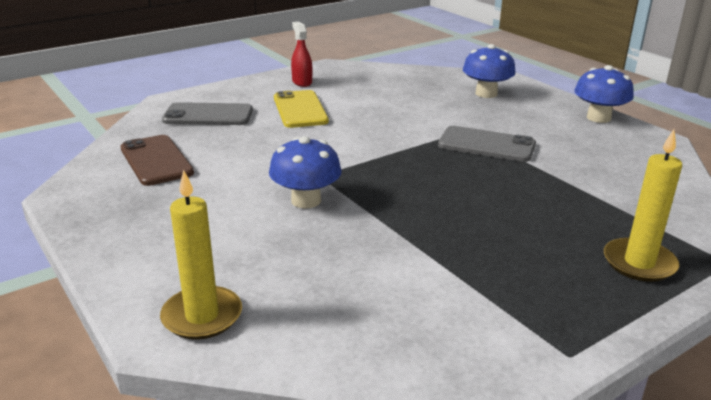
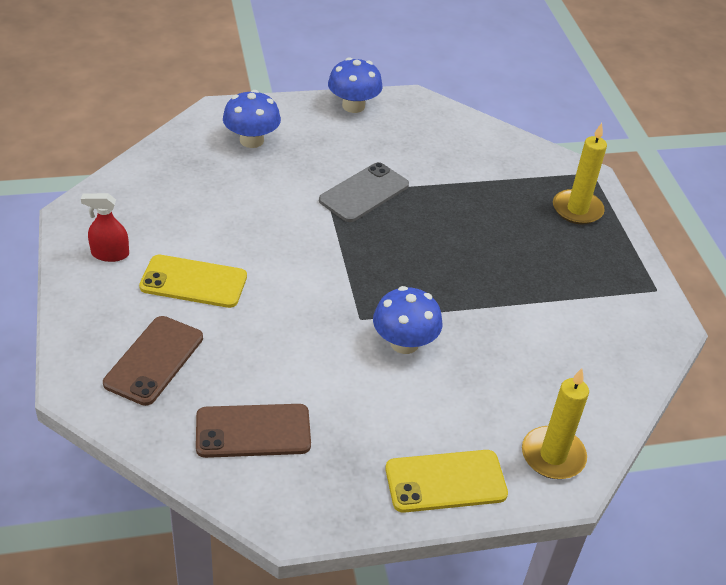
camera: 70 degrees left, 15 degrees up
(136, 255) = (445, 481): none -> yellow phone
(208, 115) = (154, 360): grey phone -> brown phone

